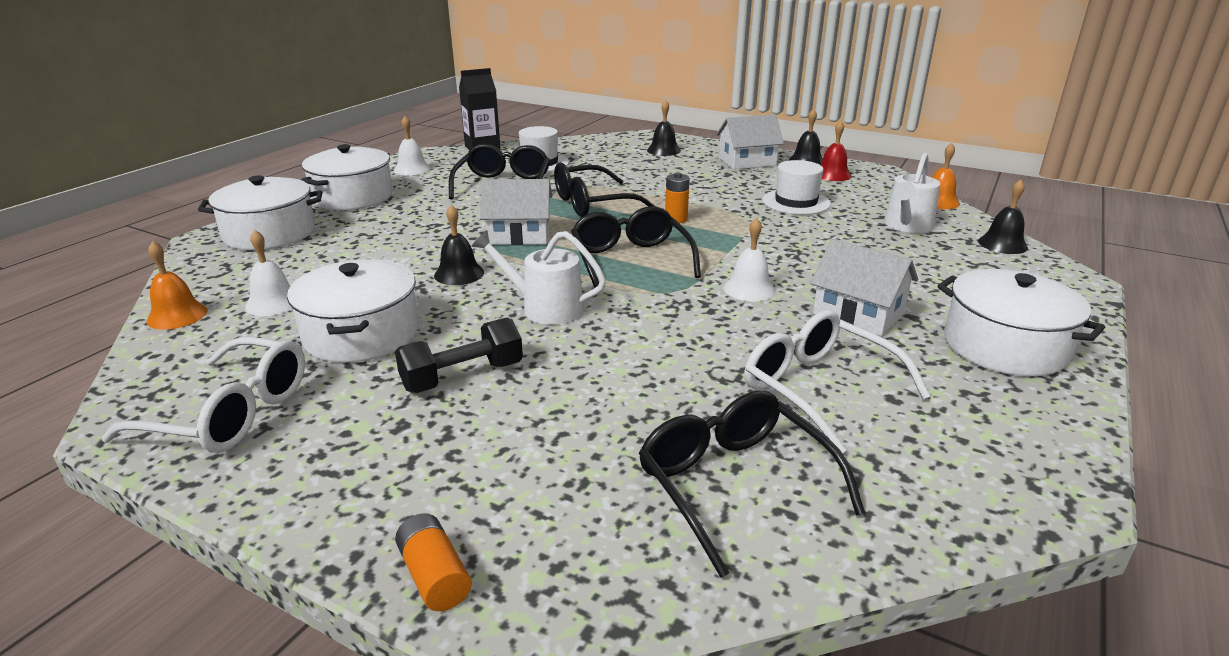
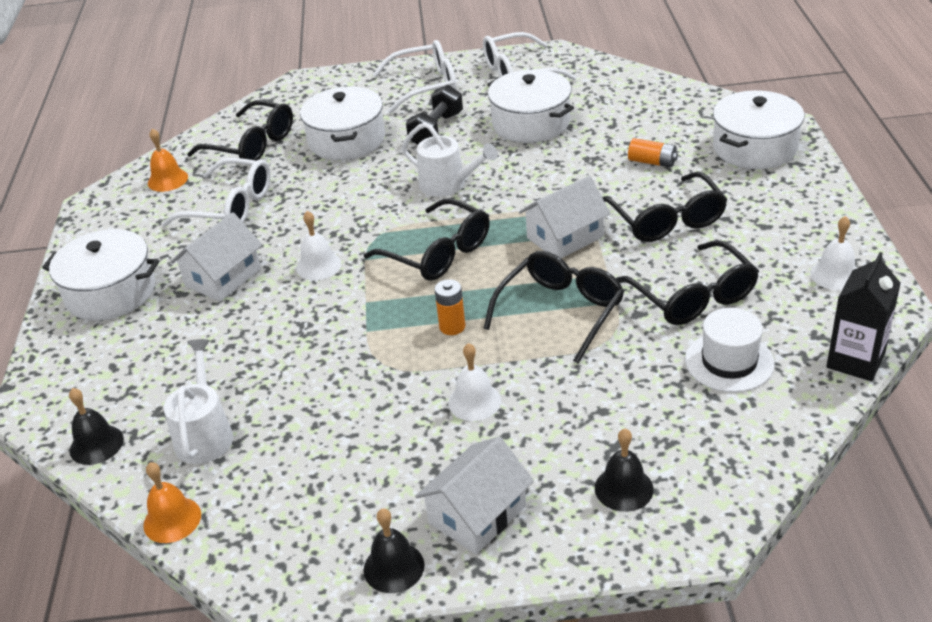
camera: 150 degrees right, 10 degrees up
(177, 315) = (655, 86): orange bell -> orange bell (167, 180)
(273, 303) = (621, 113): white bell -> white bell (474, 401)
(352, 197) = (792, 209): white pot -> white pot (346, 140)
(362, 462) = (426, 86): none -> white glasses
(433, 219) = (667, 220): none -> black glasses
(434, 576) = (346, 76): orange battery -> orange battery (652, 162)
(459, 274) = (547, 182): black bell -> none
(545, 308) = (448, 185): white watering can -> white watering can turned 45 degrees clockwise
(796, 202) = (348, 426): white hat -> none
(832, 175) = (335, 534): red bell -> none
(858, 313) = (223, 277): white house -> white house turned 60 degrees counterclockwise

